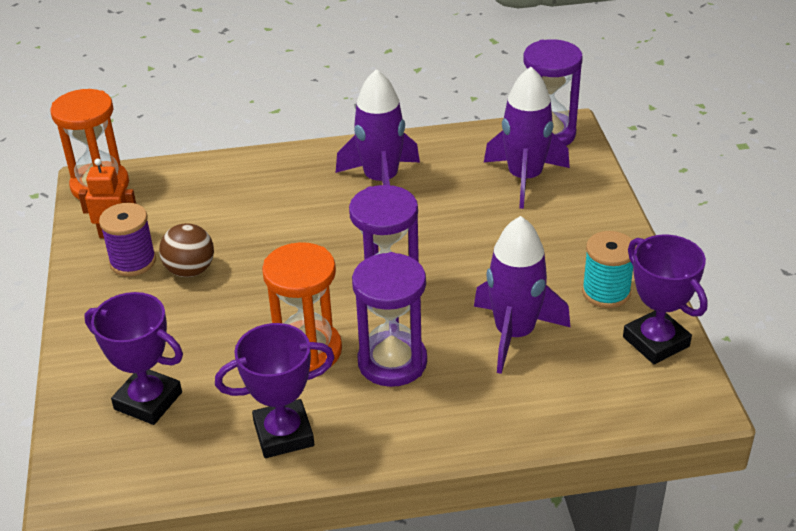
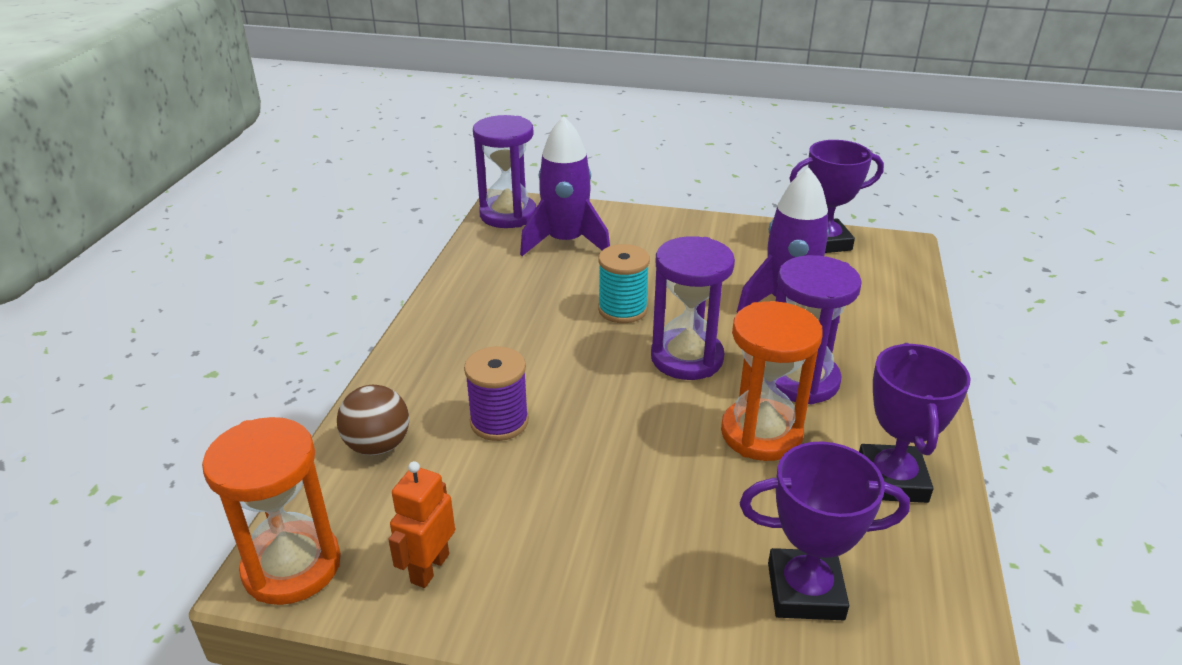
camera: 70 degrees left, 5 degrees down
(133, 262) = (507, 558): purple spool -> purple spool (499, 422)
(148, 401) = (805, 591): purple trophy -> purple trophy turned 45 degrees clockwise
(190, 270) = (562, 503): brown ball -> brown ball (378, 446)
(381, 180) = (499, 320): purple rocket -> none
(606, 292) = (752, 246): turquoise spool -> turquoise spool (622, 309)

